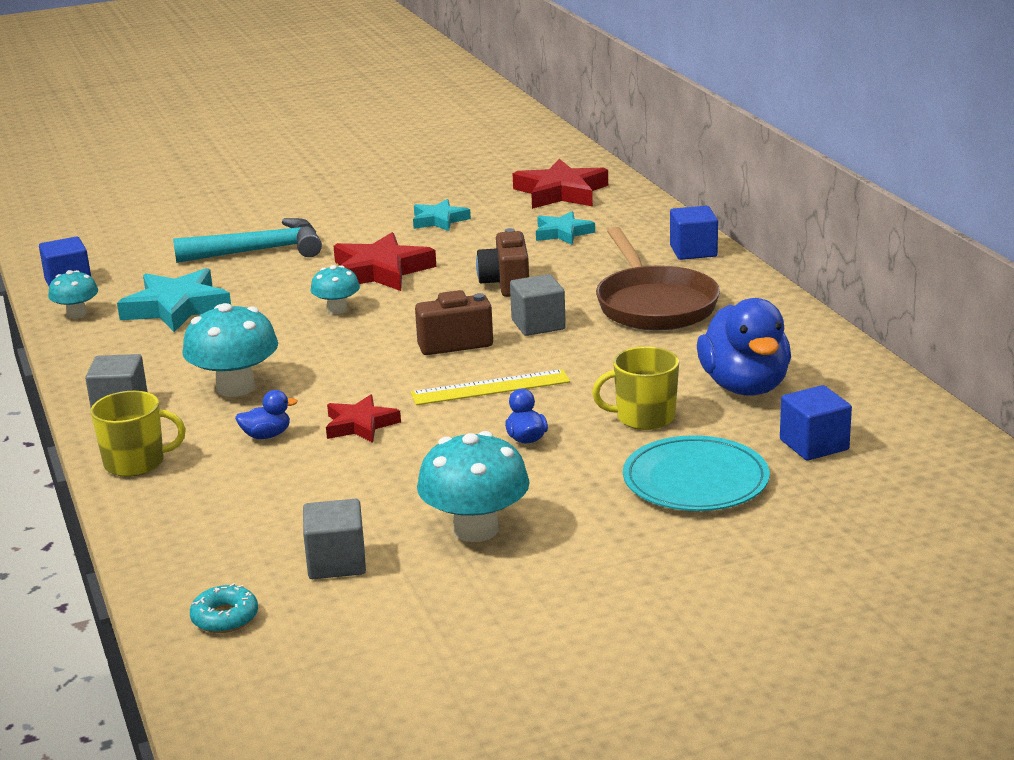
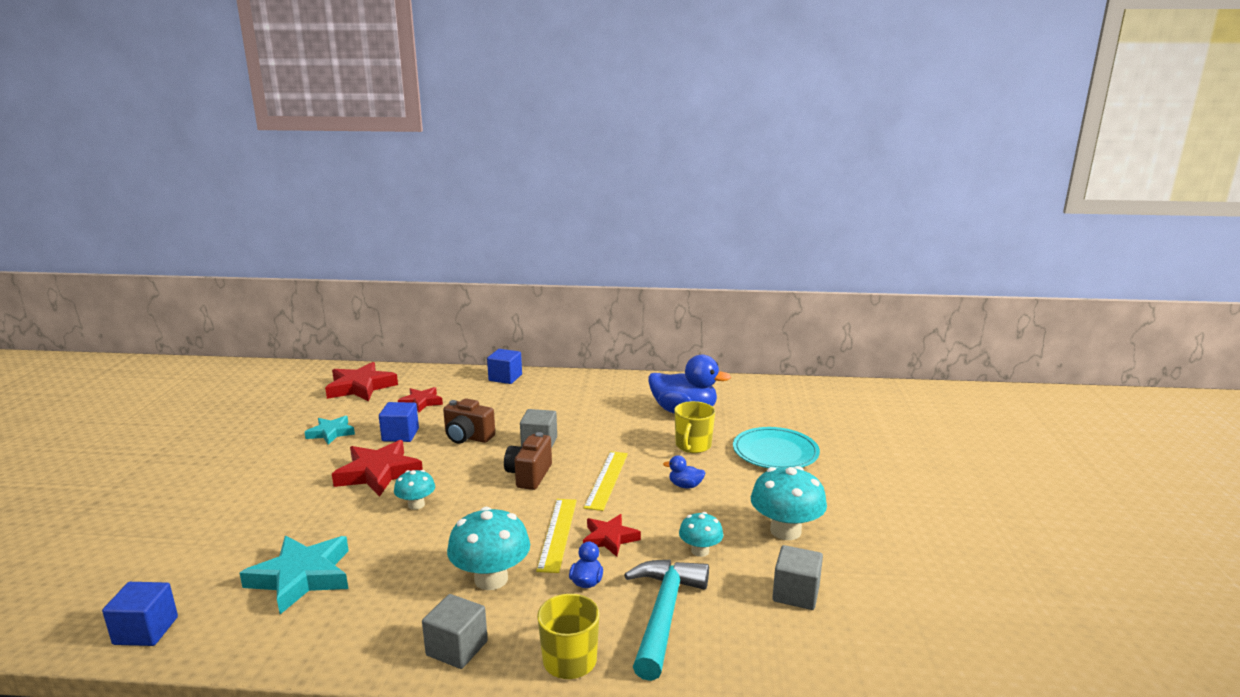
camera: 65 degrees left, 5 degrees down
(77, 314) = (227, 638): turquoise mushroom -> turquoise mushroom (700, 551)
(225, 617) = (846, 662): turquoise donut -> none
(260, 251) = (257, 513): turquoise hammer -> turquoise hammer (664, 613)
(345, 394) = (557, 534): none -> yellow ruler
(562, 233) = (421, 402): turquoise star -> red star
(654, 305) = (558, 405): brown pan -> none
(814, 445) = (762, 414): blue cube -> blue cube (400, 435)

